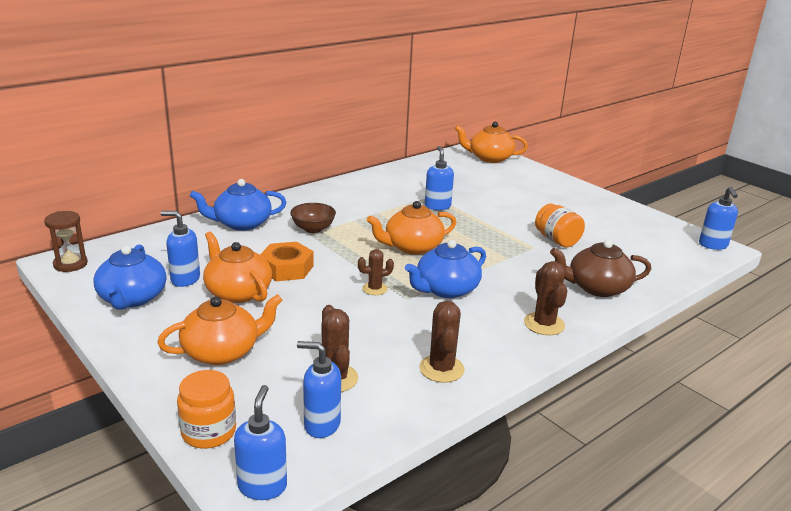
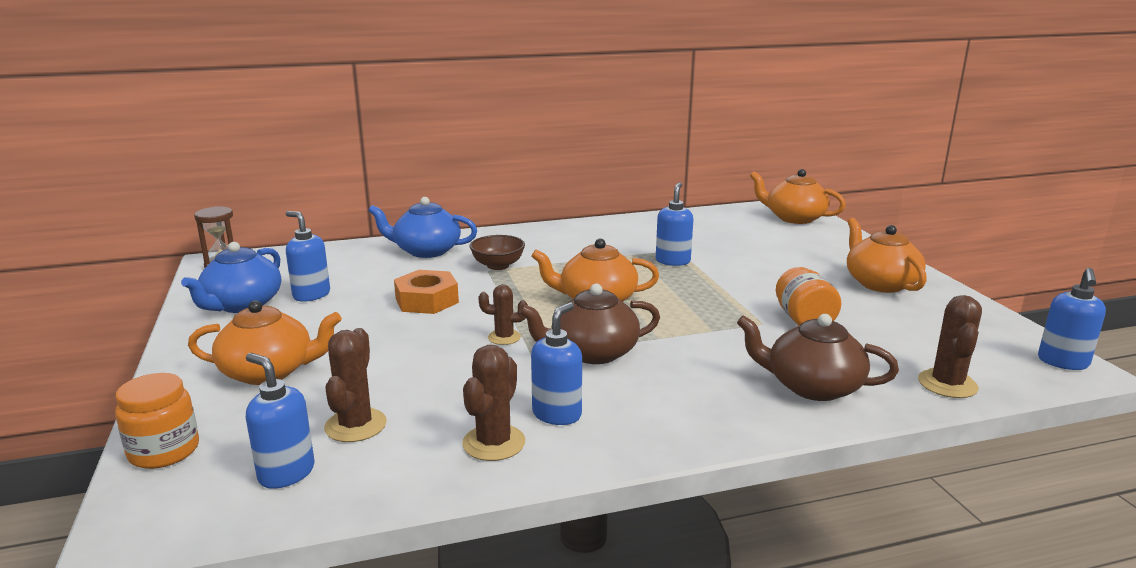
camera: 25 degrees right, 5 degrees down
(238, 292) = (350, 316): orange teapot -> orange teapot (880, 283)
(262, 486) = (150, 525): blue soap dispenser -> blue soap dispenser (557, 414)
(446, 289) = (592, 352): blue teapot -> brown teapot
(544, 324) = (688, 417): brown cactus -> brown cactus (947, 384)

